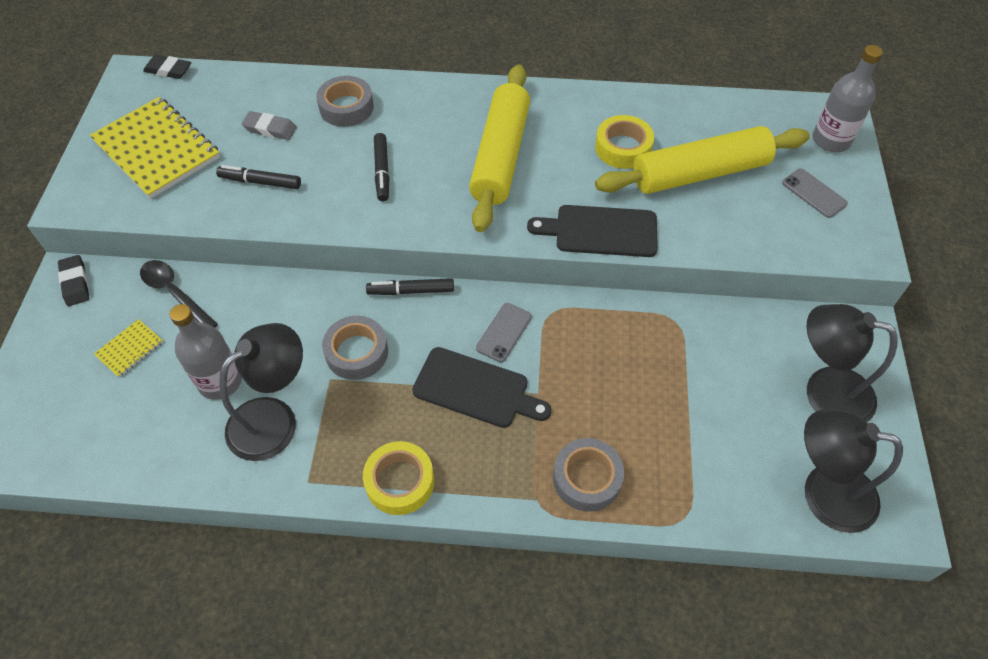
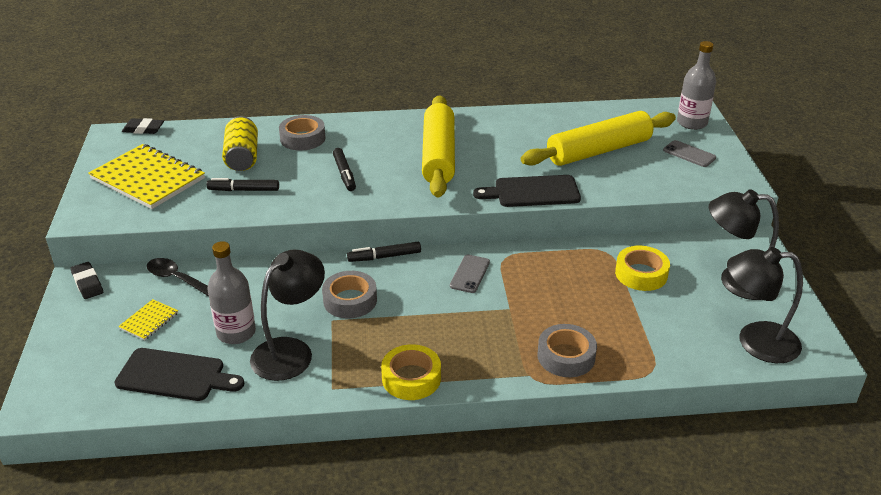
camera: 10 degrees left, 20 degrees down
(270, 129) = (242, 157): grey eraser -> yellow can
(476, 389) = (457, 312): black cutting board -> black cutting board (175, 375)
(623, 148) = (534, 142): yellow tape -> yellow tape (641, 274)

